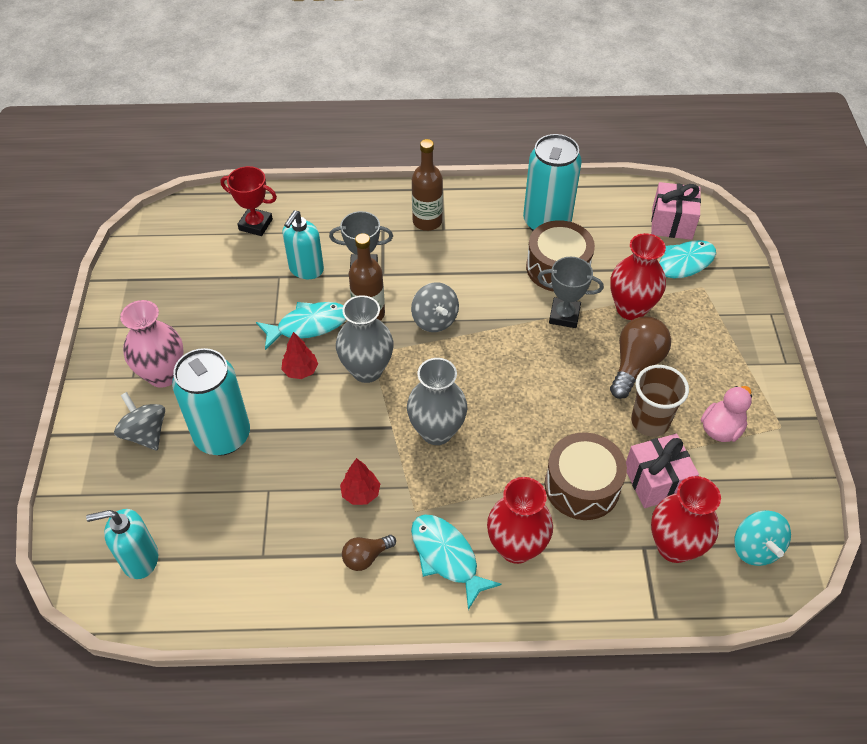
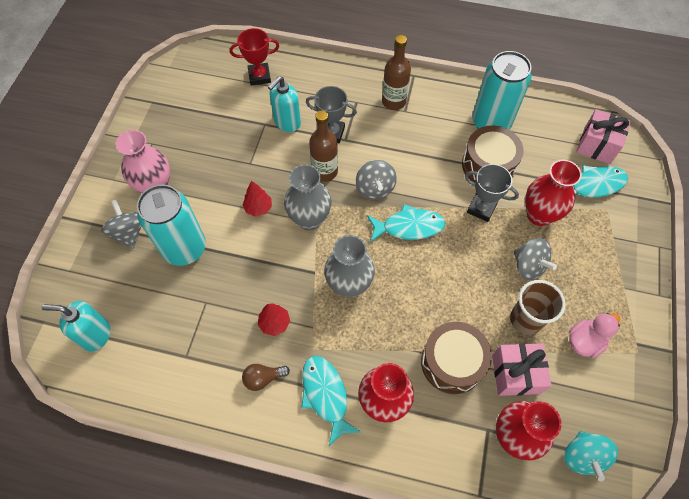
camera: 15 degrees right, 10 degrees up
(255, 224) = (259, 76): red trophy -> red trophy turned 45 degrees counterclockwise
(308, 325) = (275, 171): turquoise fish -> turquoise fish (409, 227)
(635, 365) = (528, 266): brown light bulb -> grey spinning top

